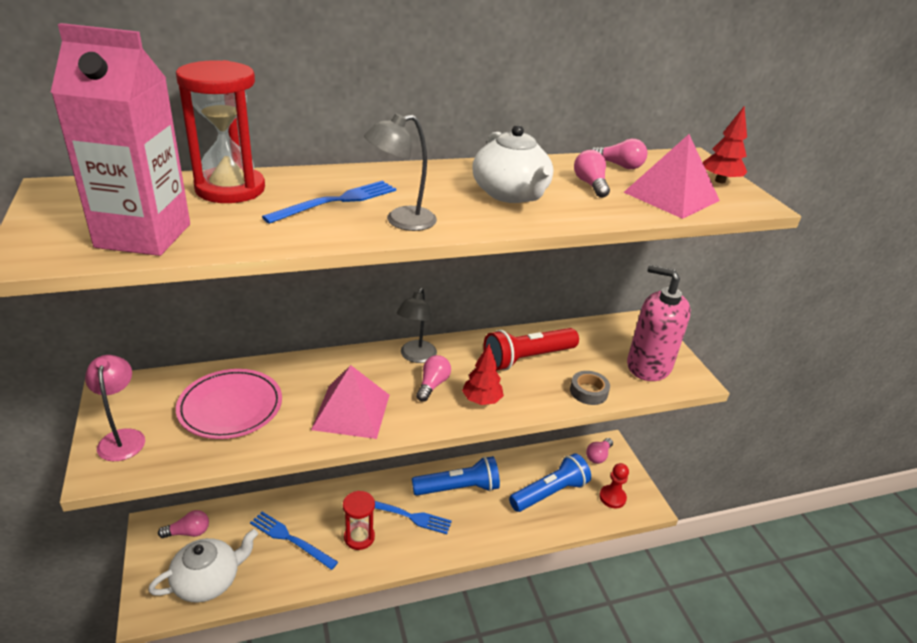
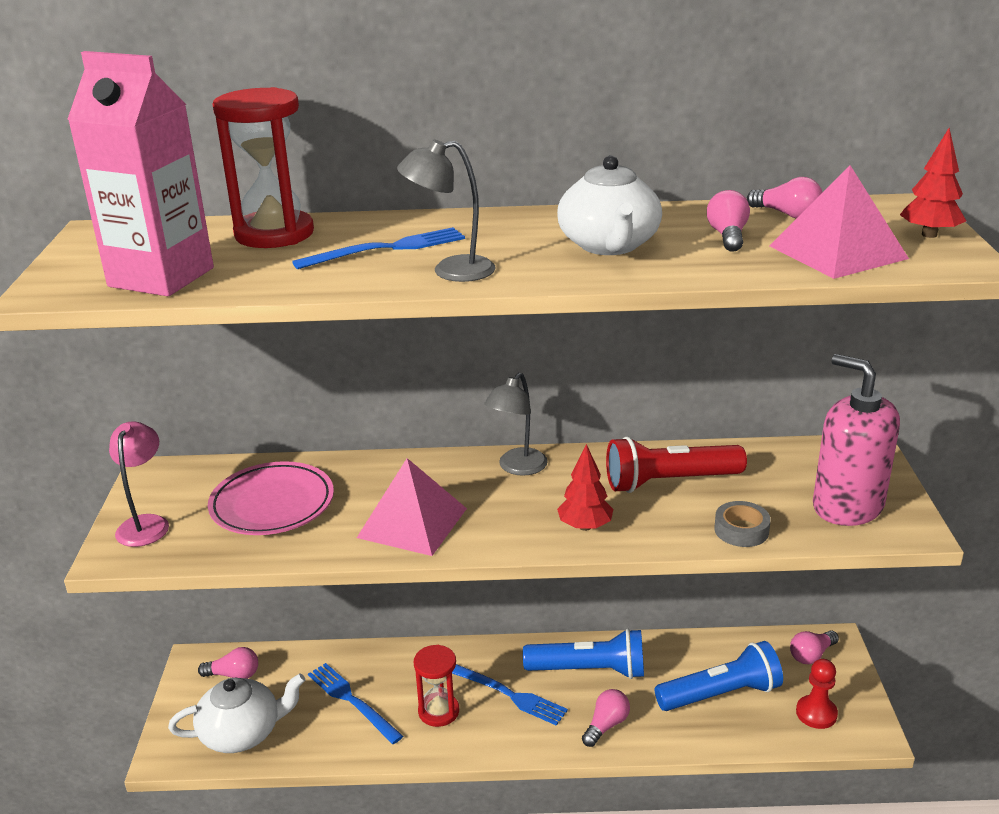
camera: 20 degrees right, 5 degrees down
(432, 385) = (526, 502): pink light bulb -> pink light bulb (606, 725)

